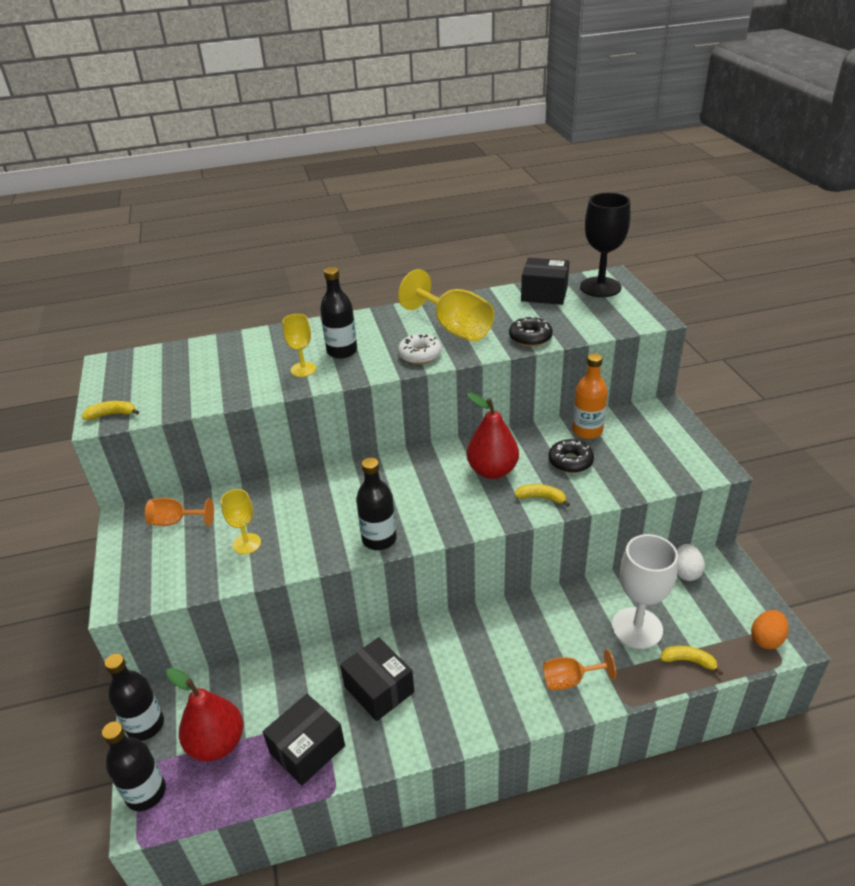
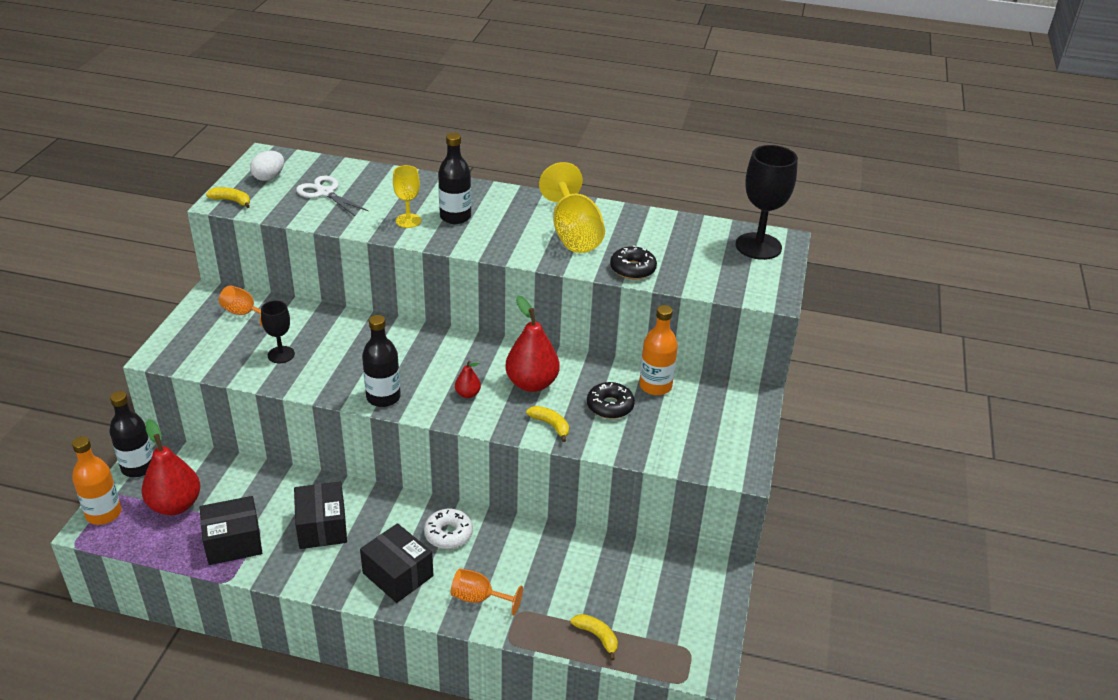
camera: 25 degrees right, 0 degrees up
(146, 793) = (104, 513): black bottle -> orange bottle
(200, 374) = (325, 193): none -> white scissors
(247, 544) = (281, 355): yellow goblet -> black goblet
(420, 355) = (517, 246): white donut -> white donut (448, 534)
(449, 503) = (467, 394): none -> red pear
(544, 294) = (695, 232): black box -> black box (398, 574)
(637, 628) = (579, 588): white goblet -> none
(685, 572) = (673, 566): white egg -> white egg (269, 177)
(766, 639) = (689, 657): orange egg -> none

